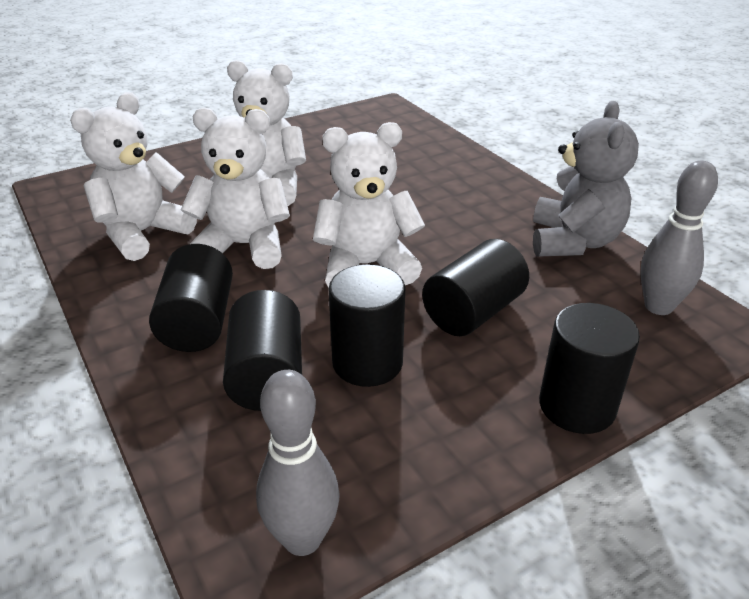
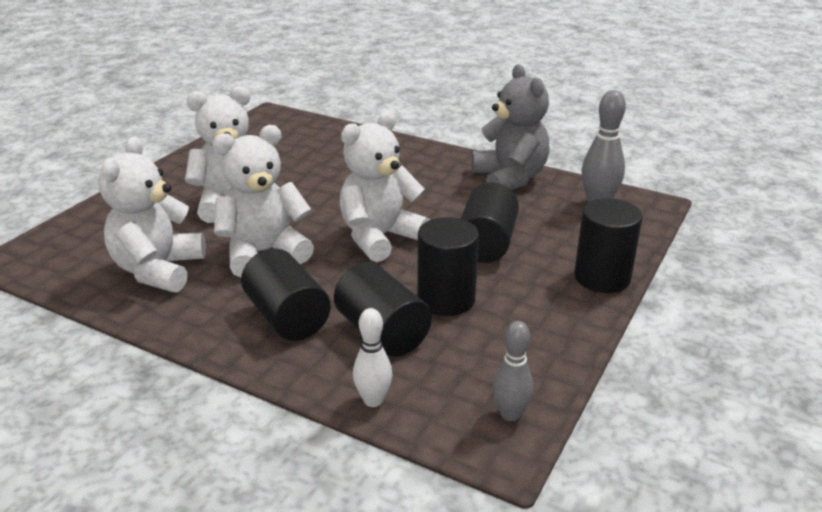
camera: 30 degrees left, 5 degrees down
(184, 451) = (373, 400): none -> white bowling pin
(302, 539) = (510, 414): grey bowling pin -> grey bowling pin, size x0.66

